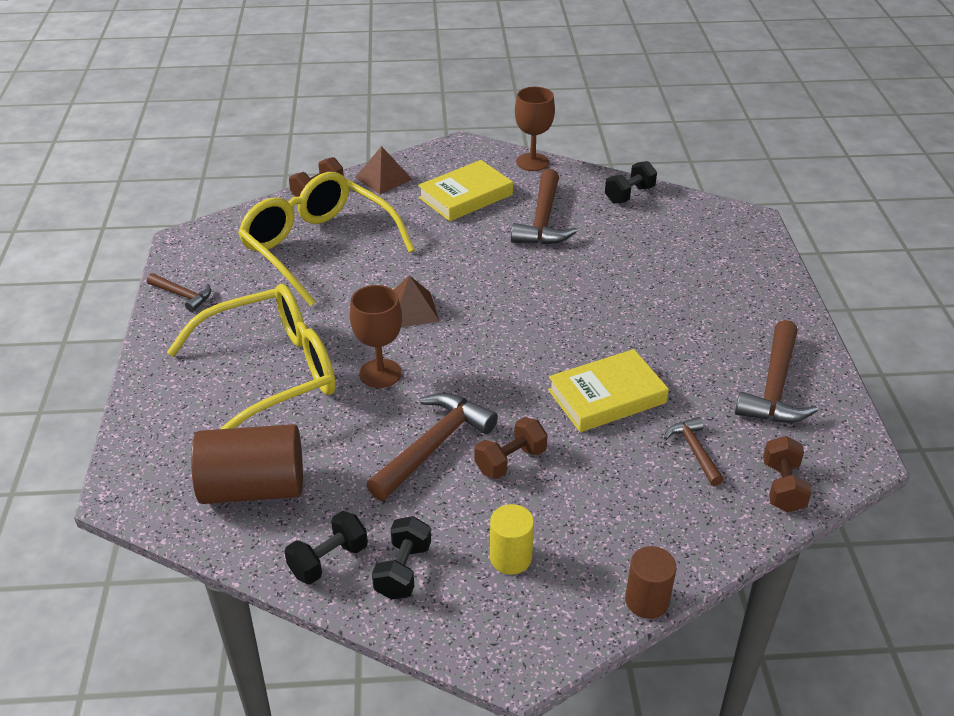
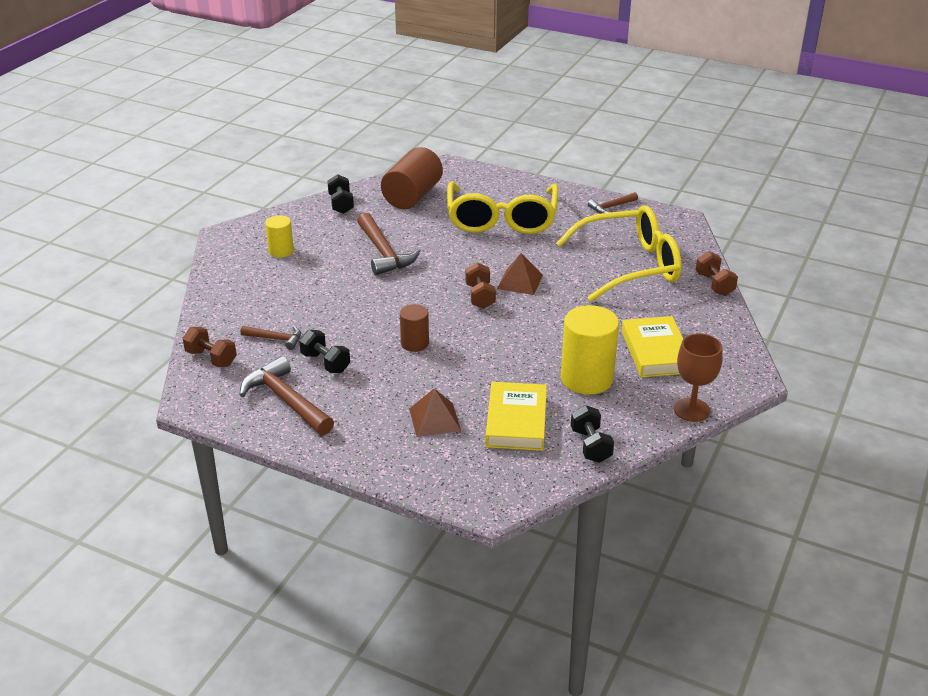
camera: 120 degrees right, 5 degrees down
(380, 373) = (465, 253): brown goblet -> none
(383, 178) = (715, 320): brown pyramid -> brown pyramid (434, 419)
(403, 571) = (310, 221): black dumbbell -> black dumbbell (325, 363)
(510, 461) = (344, 273): brown dumbbell -> brown dumbbell (480, 296)
(543, 220) = (586, 378): brown hammer -> yellow cylinder
(607, 396) = (356, 326): yellow book -> yellow book (516, 421)
(647, 600) = (207, 279): brown cylinder -> brown cylinder (415, 343)

